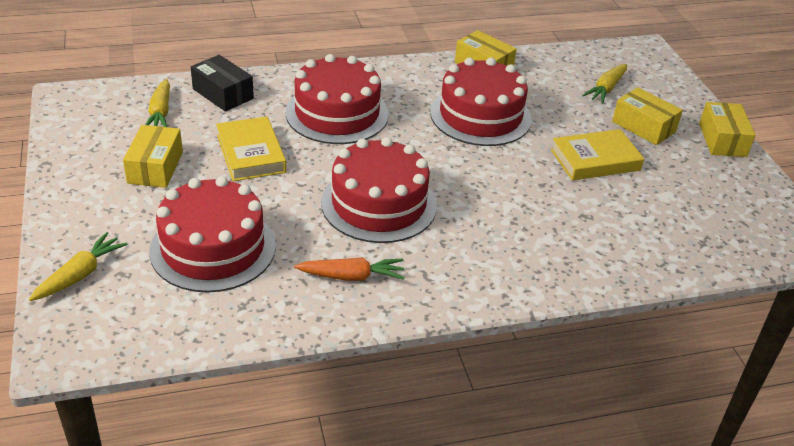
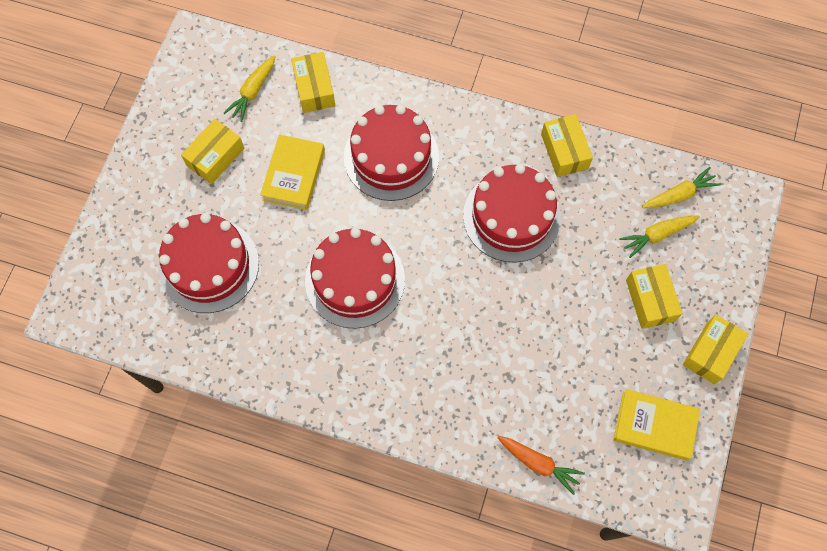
camera: 35 degrees right, 30 degrees up
(80, 275) = (110, 247): yellow carrot -> yellow carrot (679, 195)
(223, 94) = (314, 89): black box -> yellow box
(351, 276) = (286, 344): orange carrot -> orange carrot (538, 463)
(595, 160) = (570, 319): yellow book -> yellow book (654, 426)

